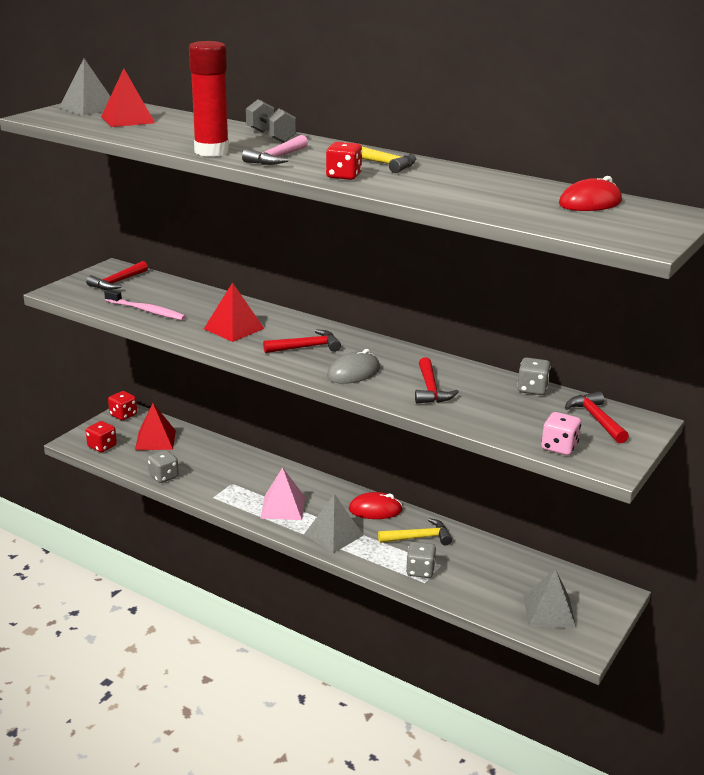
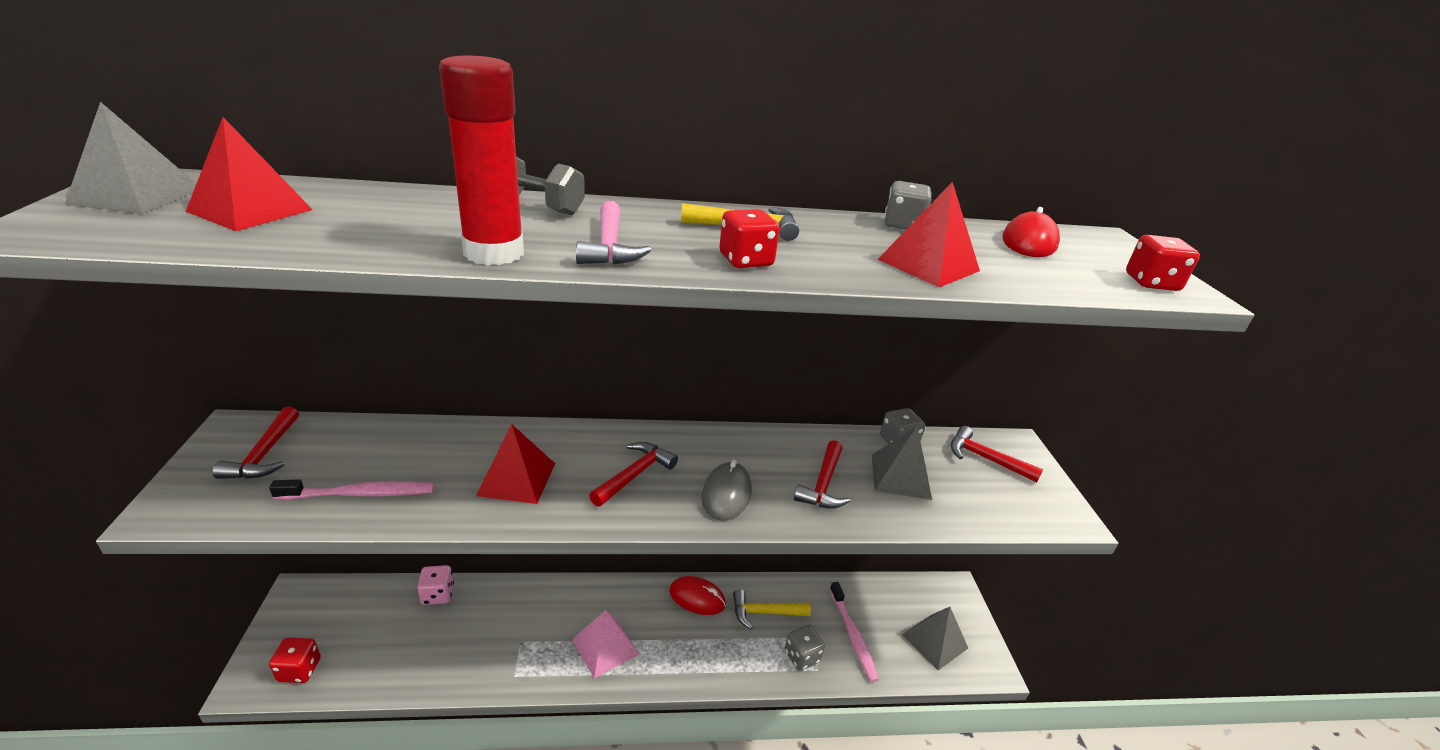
camera: 40 degrees left, 5 degrees up
(123, 415) = (296, 601): red dice -> red dice (1151, 283)
(155, 440) = (372, 621): red pyramid -> red pyramid (928, 265)
(164, 476) = (426, 677): grey dice -> grey dice (902, 225)
(333, 534) = (687, 656): grey pyramid -> grey pyramid (900, 476)
(375, 510) = (697, 598): red mouse -> red mouse turned 60 degrees clockwise
(419, 537) = (764, 612): yellow hammer -> yellow hammer turned 135 degrees counterclockwise
(430, 389) = (823, 484): red hammer -> red hammer turned 60 degrees clockwise
(478, 578) = (853, 635): none -> pink toothbrush
(559, 447) = (1009, 513): pink dice -> pink dice (438, 594)

